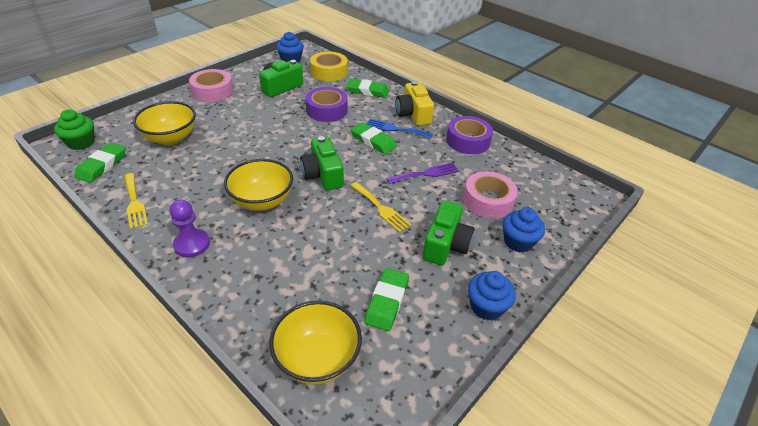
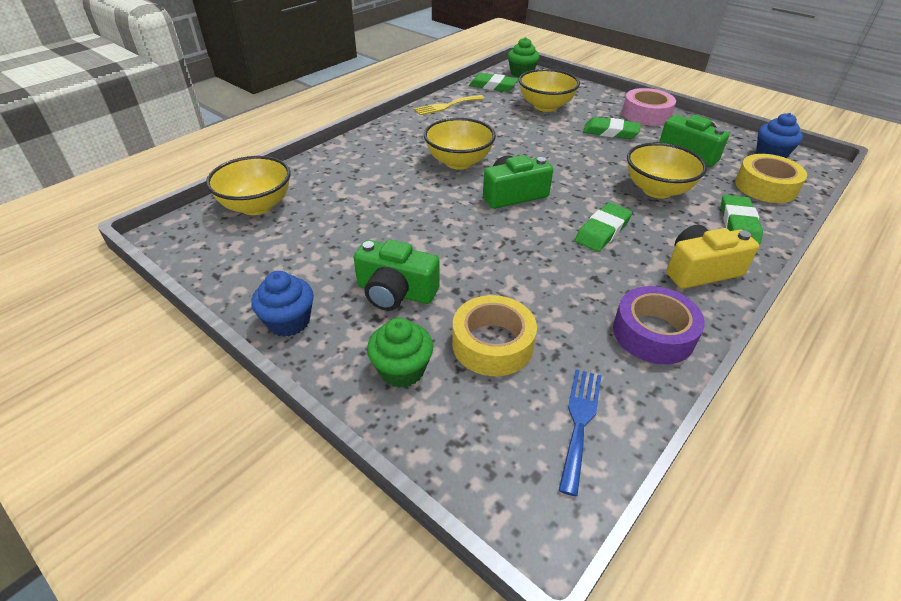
camera: 90 degrees right, 0 degrees up
(192, 244) = (396, 136): purple pawn -> none
(327, 110) = (657, 190): purple tape -> yellow bowl
(381, 208) = (459, 239): yellow fork -> none
(387, 301) = (312, 244): green eraser -> green eraser (610, 132)
(395, 129) = (645, 251): blue fork -> blue fork (580, 422)
(426, 174) = (542, 280): purple fork -> none
(488, 201) = (492, 344): pink tape -> yellow tape
(518, 242) = (402, 370): blue cupcake -> green cupcake

